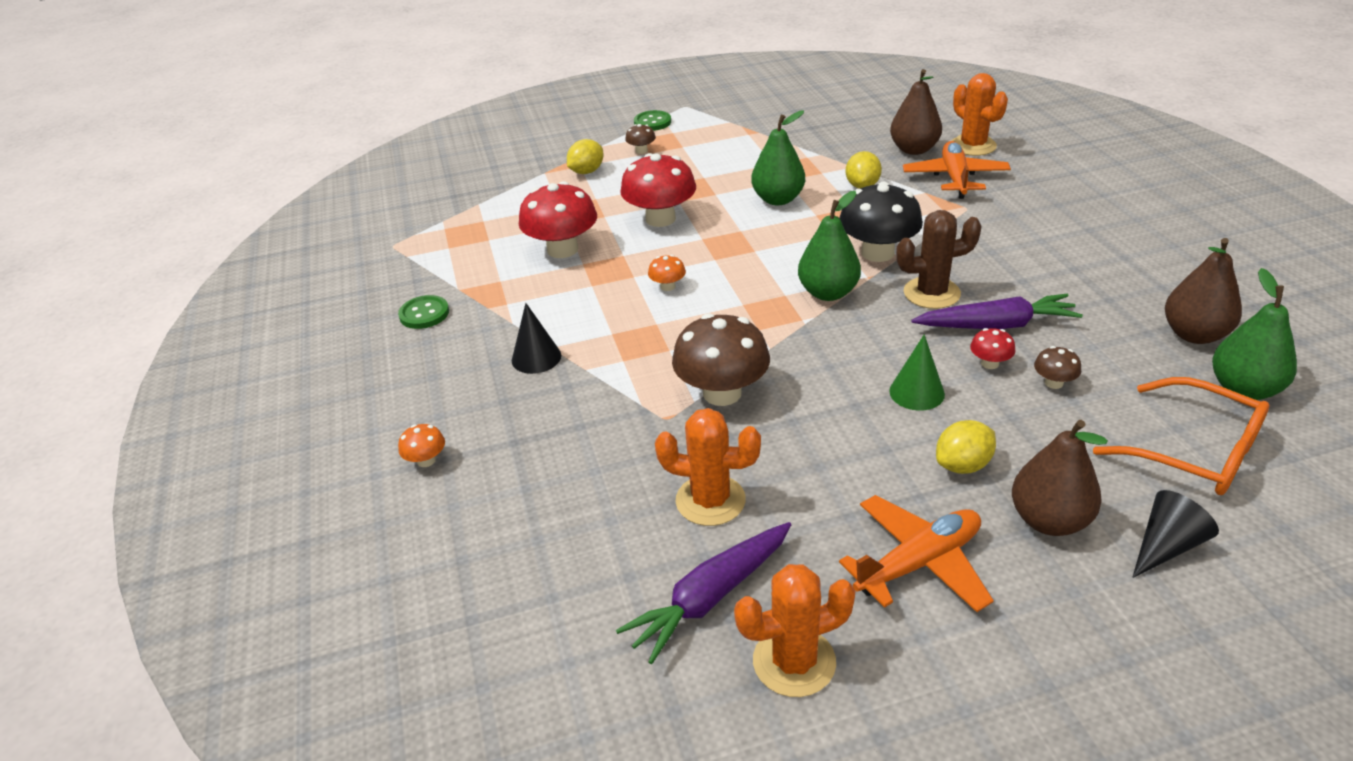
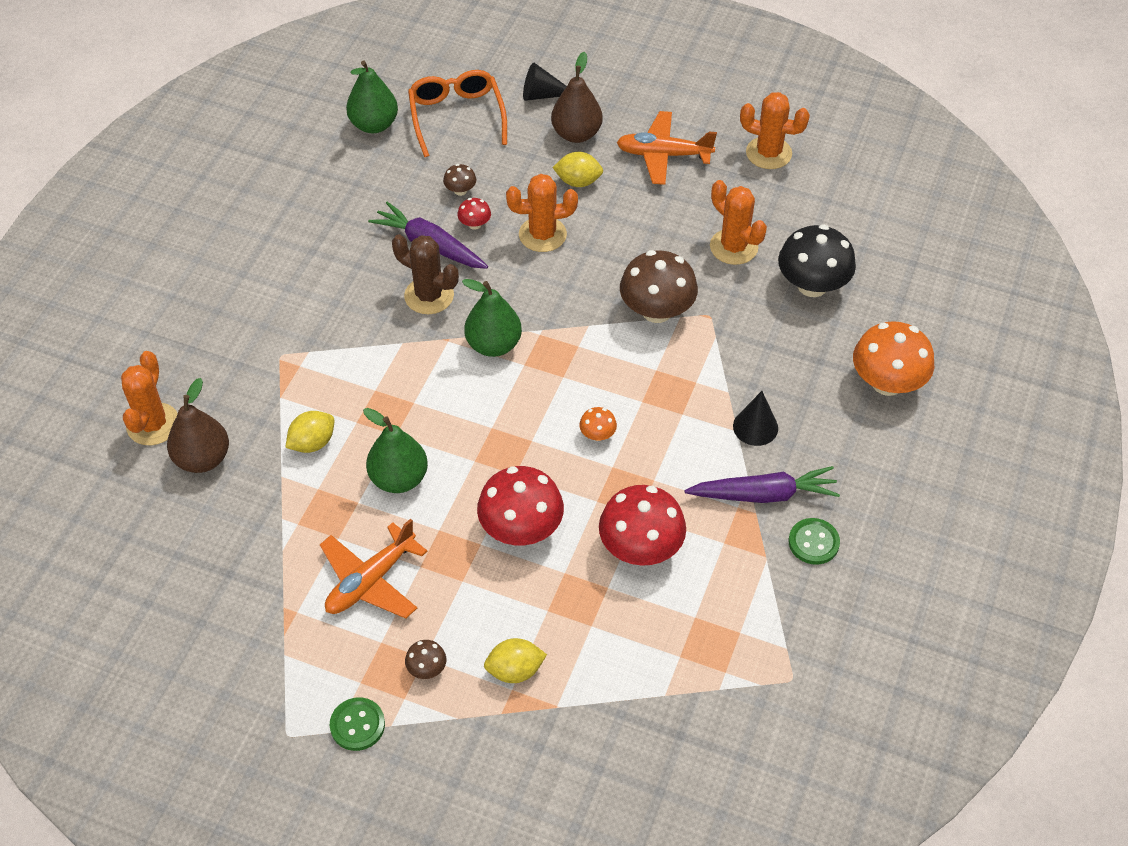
camera: 145 degrees left, 15 degrees up
(426, 460) = (887, 382): orange mushroom -> orange mushroom, size x2.20
(711, 597) = (781, 200): purple carrot -> purple carrot (763, 494)
(877, 253) = (409, 357): black mushroom -> black mushroom (812, 285)
(916, 392) = (542, 235): green cone -> orange cactus
(955, 178) = (234, 395): orange plane -> orange plane (371, 581)
(1194, 334) = (336, 165): brown pear -> none

